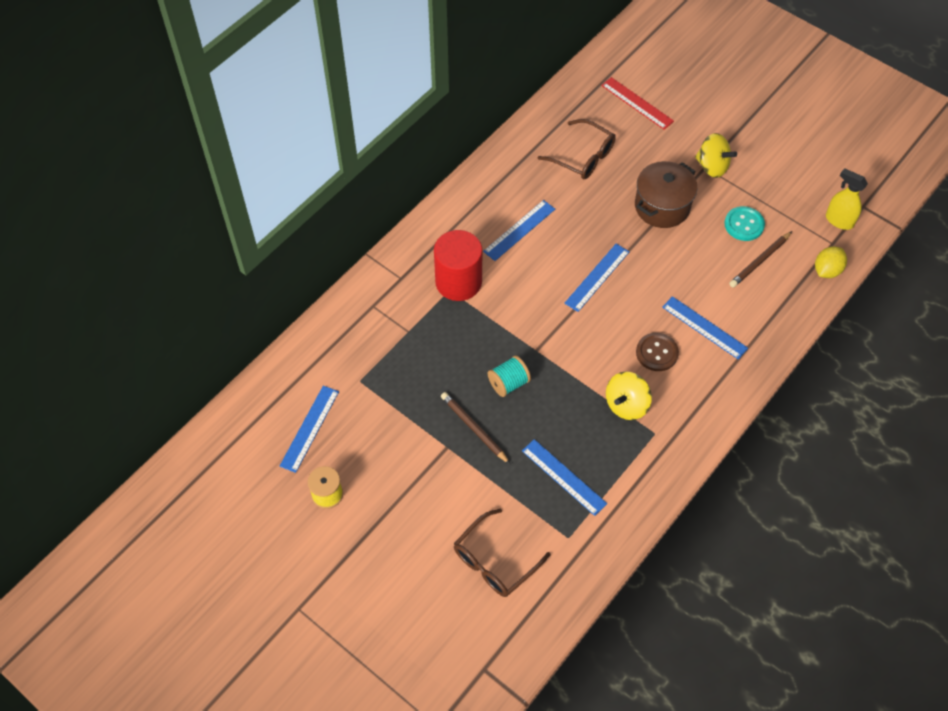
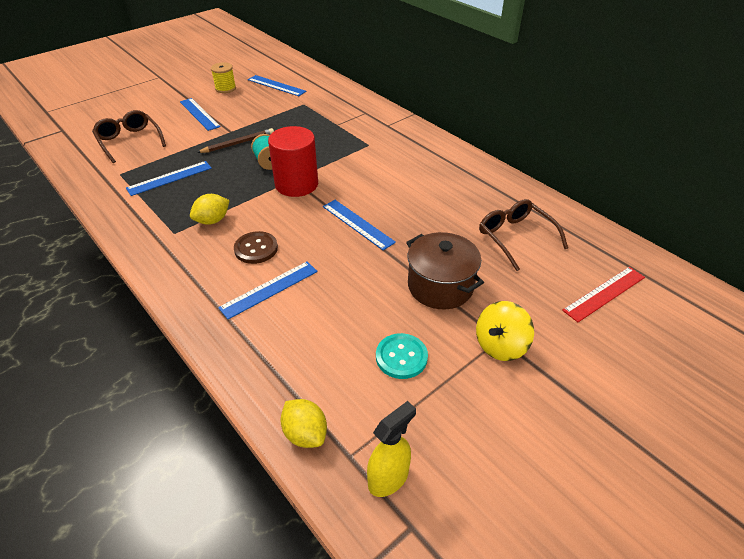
camera: 100 degrees right, 15 degrees down
(458, 282) = (376, 149): red cylinder -> red cylinder (296, 184)
(519, 230) = (424, 185): blue ruler -> blue ruler (199, 114)
(583, 157) = (515, 237): brown glasses -> brown glasses turned 105 degrees clockwise
(626, 404) = (212, 220): yellow spinning top -> yellow lemon
(759, 261) = (341, 360): brown pencil -> none

